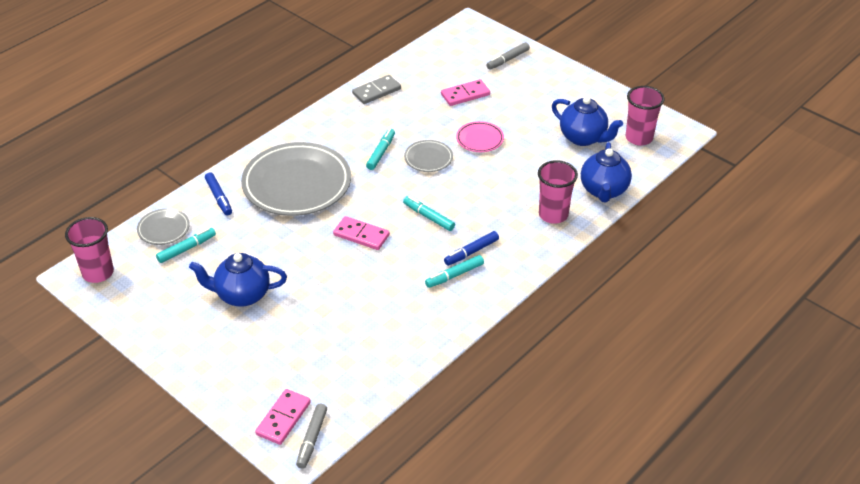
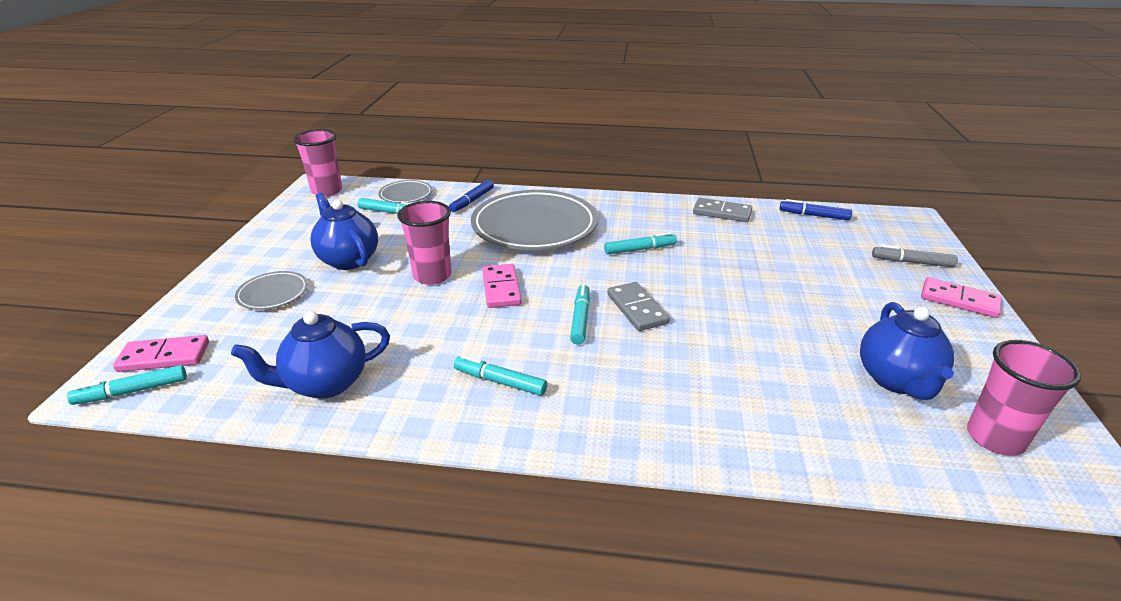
camera: 55 degrees right, 10 degrees down
(312, 439) = (132, 391): grey marker -> turquoise marker
(428, 158) = (673, 279): grey plate -> grey plate (273, 294)
(442, 189) = (637, 309): none -> grey domino
(465, 95) = (807, 260): pink domino -> pink domino (959, 300)
(471, 252) = (556, 377): blue marker -> blue marker (814, 215)
(480, 139) = (756, 299): pink plate -> none
(553, 215) = (712, 421): pink cup -> pink cup (432, 276)
(603, 191) = (830, 452): blue teapot -> blue teapot (325, 383)

